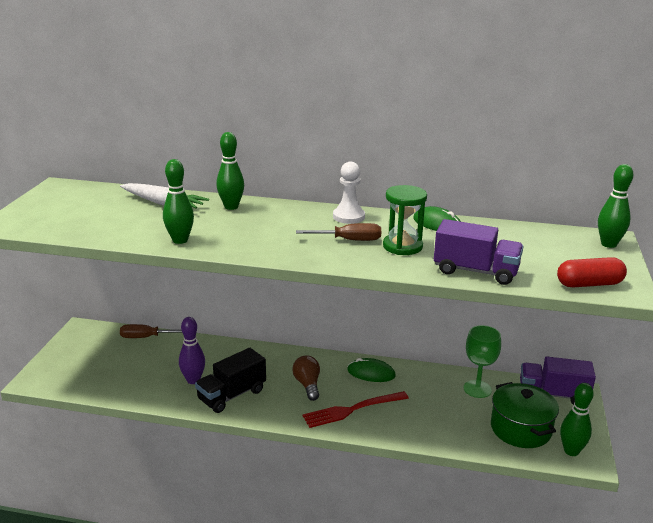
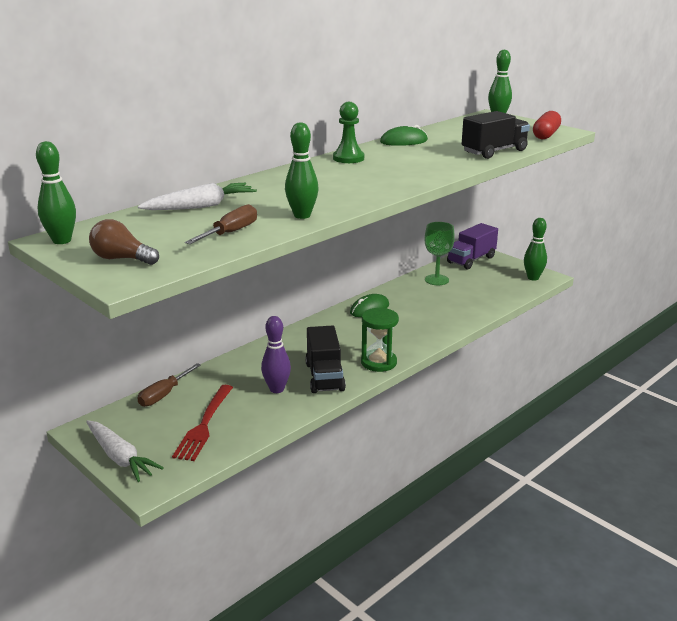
camera: 55 degrees left, 0 degrees up
(59, 355) = (120, 457): none -> white carrot
(231, 207) = (258, 186): green bowling pin -> green bowling pin (62, 240)
(307, 385) = (352, 339): brown light bulb -> brown light bulb (121, 259)
(348, 217) = (348, 158): white pawn -> green pawn
(349, 240) = (393, 168): brown screwdriver -> brown screwdriver (230, 233)
(352, 410) = (408, 332): red fork -> red fork (204, 425)
(402, 246) = (427, 157): green hourglass -> green hourglass (378, 362)
(475, 271) = (494, 151): purple truck -> black truck
(520, 429) = (495, 283): green pot -> none

